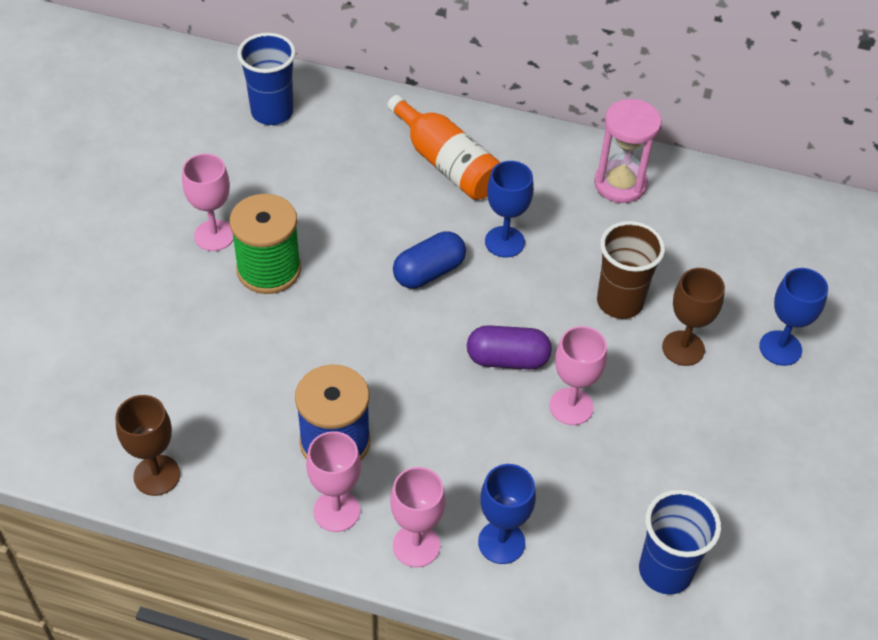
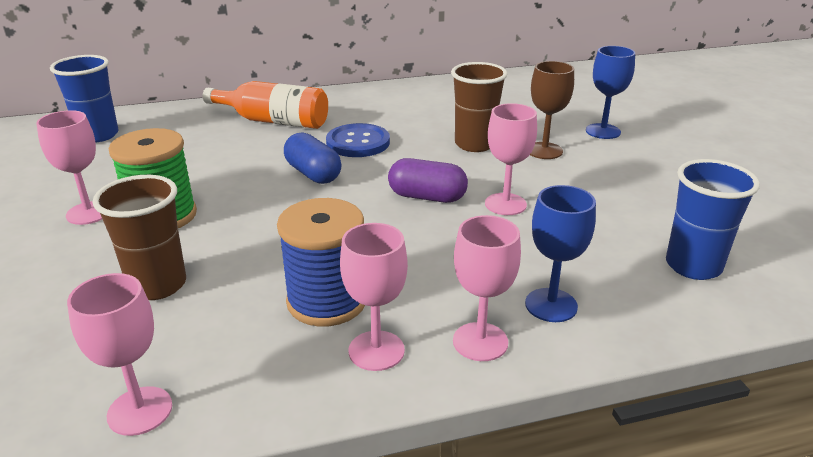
camera: 30 degrees left, 20 degrees down
(157, 475) = (140, 411): brown goblet -> pink goblet
(224, 356) = (157, 285): none -> brown cup
(429, 272) = (313, 174): blue capsule -> blue capsule turned 60 degrees counterclockwise
(504, 242) = (358, 142): blue goblet -> blue button
(507, 359) = (427, 197): purple capsule -> purple capsule turned 45 degrees clockwise
(620, 184) = (410, 97): pink hourglass -> none

